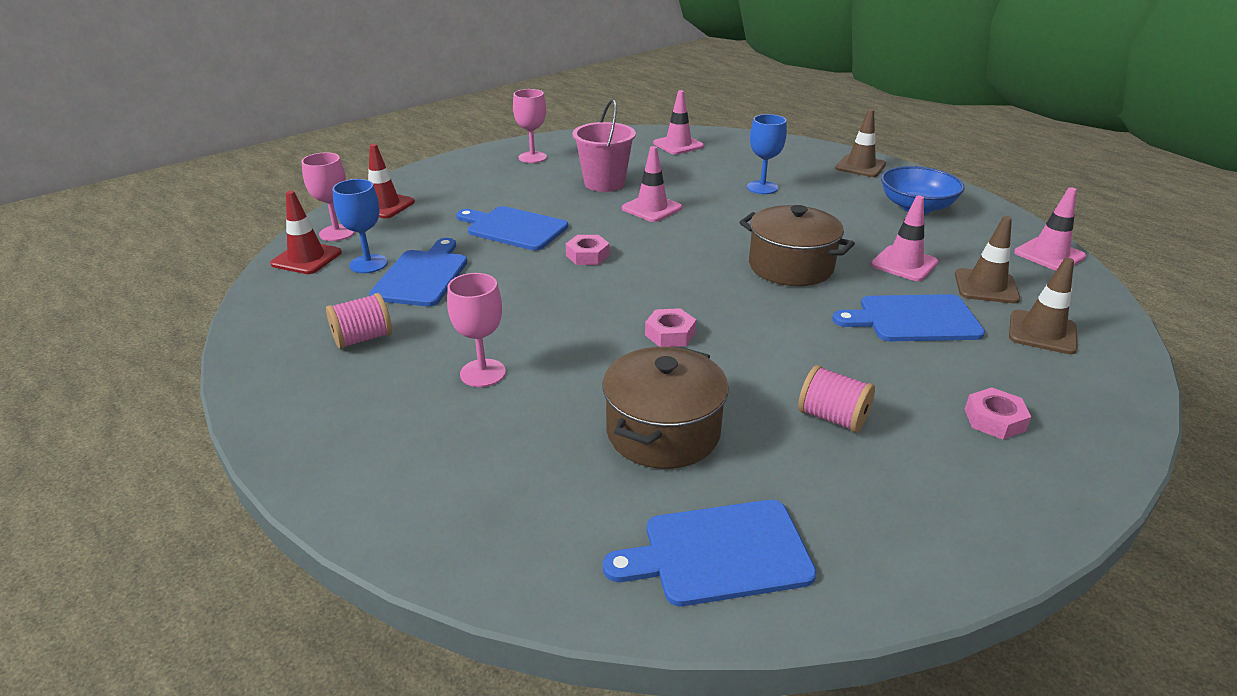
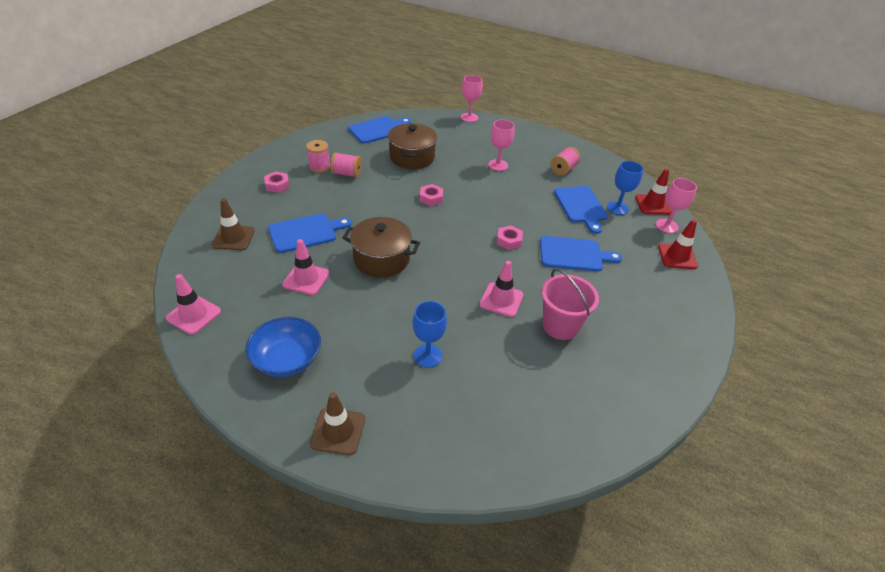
camera: 155 degrees right, 10 degrees up
(532, 157) = (654, 353): pink goblet -> pink goblet (469, 117)
(678, 145) = (544, 425): pink traffic cone -> none
(899, 449) = (319, 167): none -> pink spool
(986, 286) = (254, 269): brown traffic cone -> none

